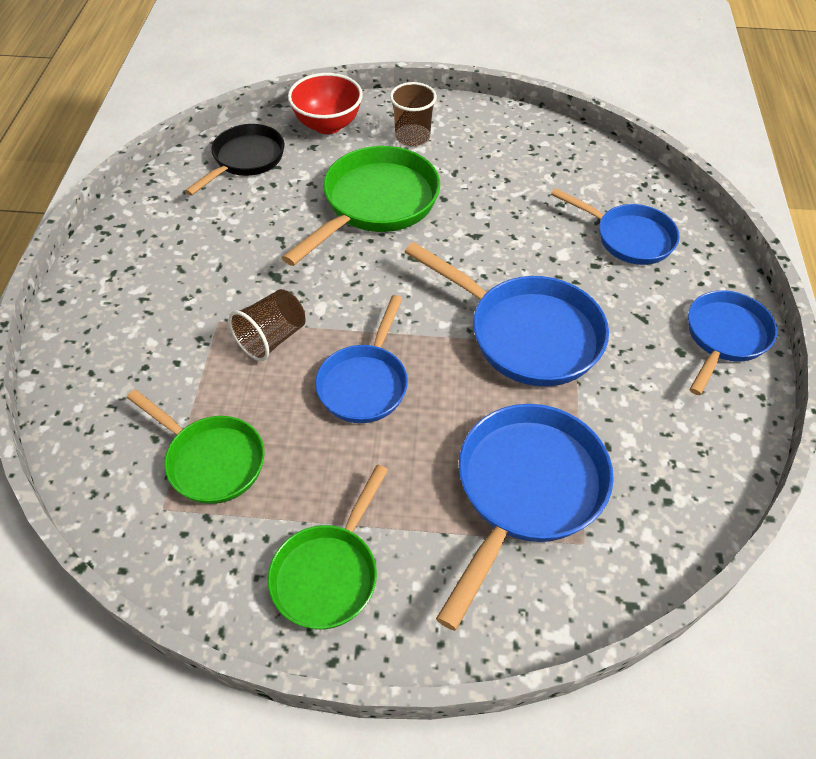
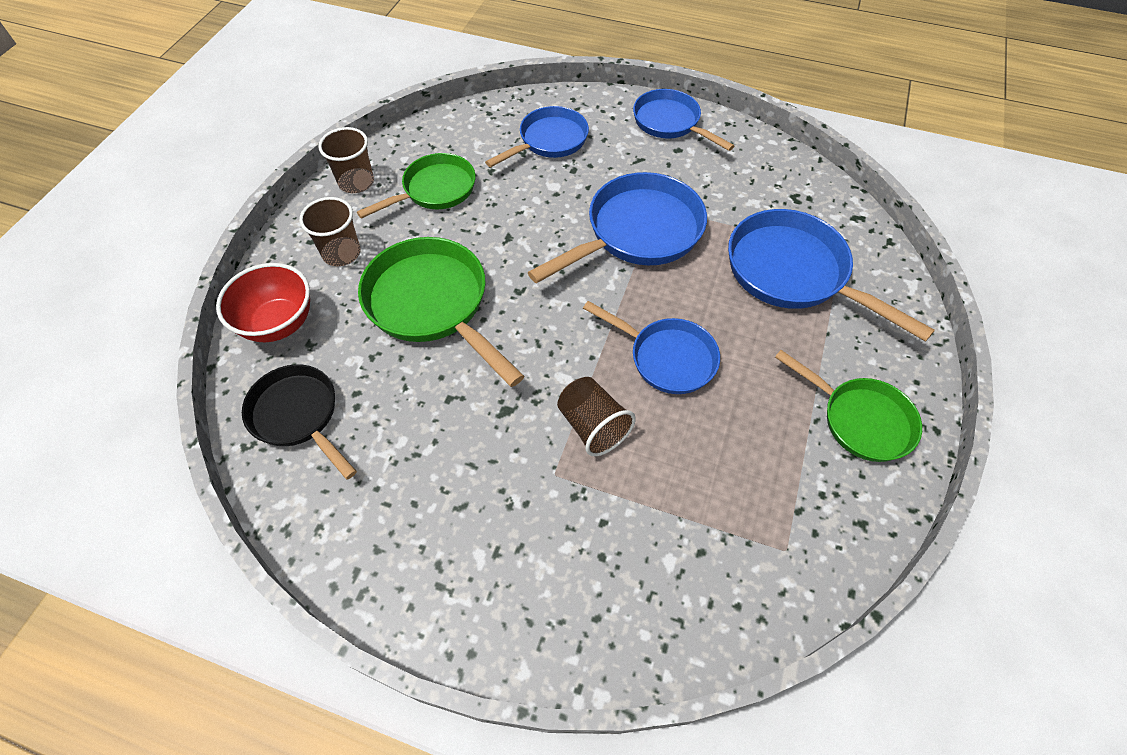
camera: 75 degrees left, 5 degrees up
(211, 460) = (735, 500): green pan -> green pan (434, 190)
(499, 122) = (356, 182): none -> brown cup

